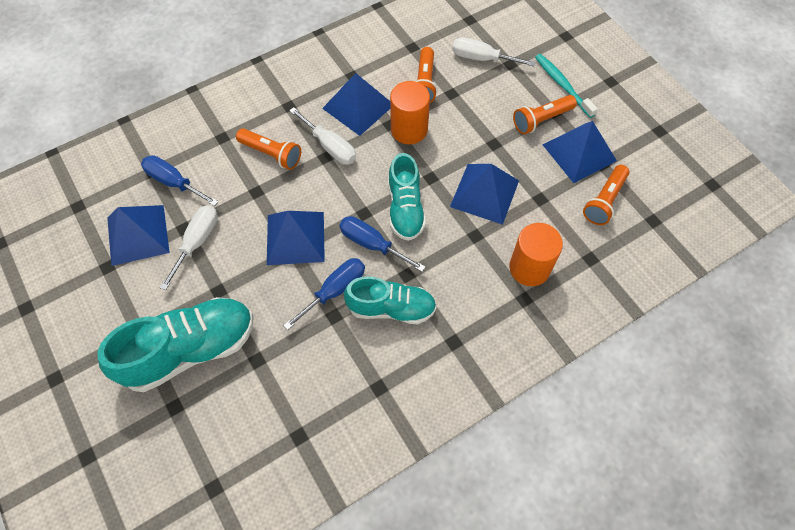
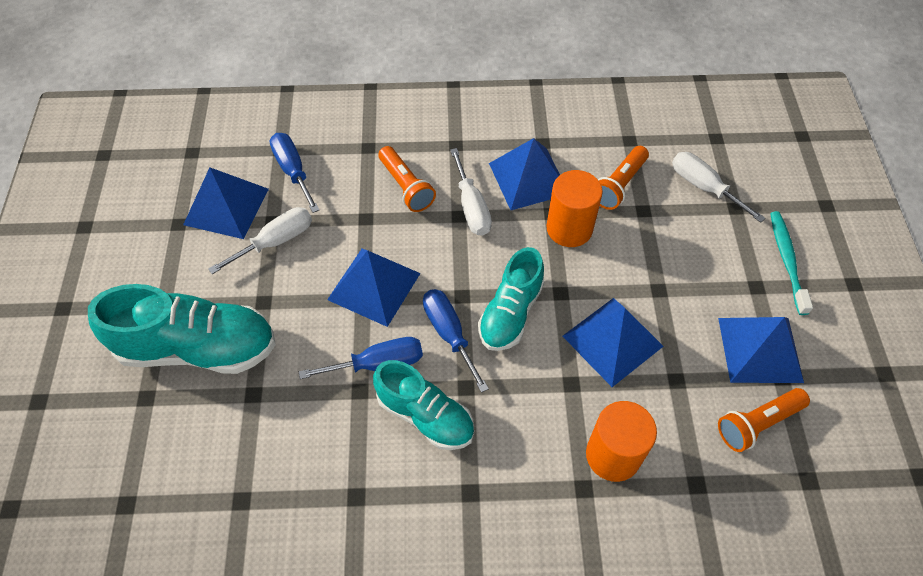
camera: 30 degrees right, 5 degrees down
(541, 120) = (734, 289): orange flashlight -> none

